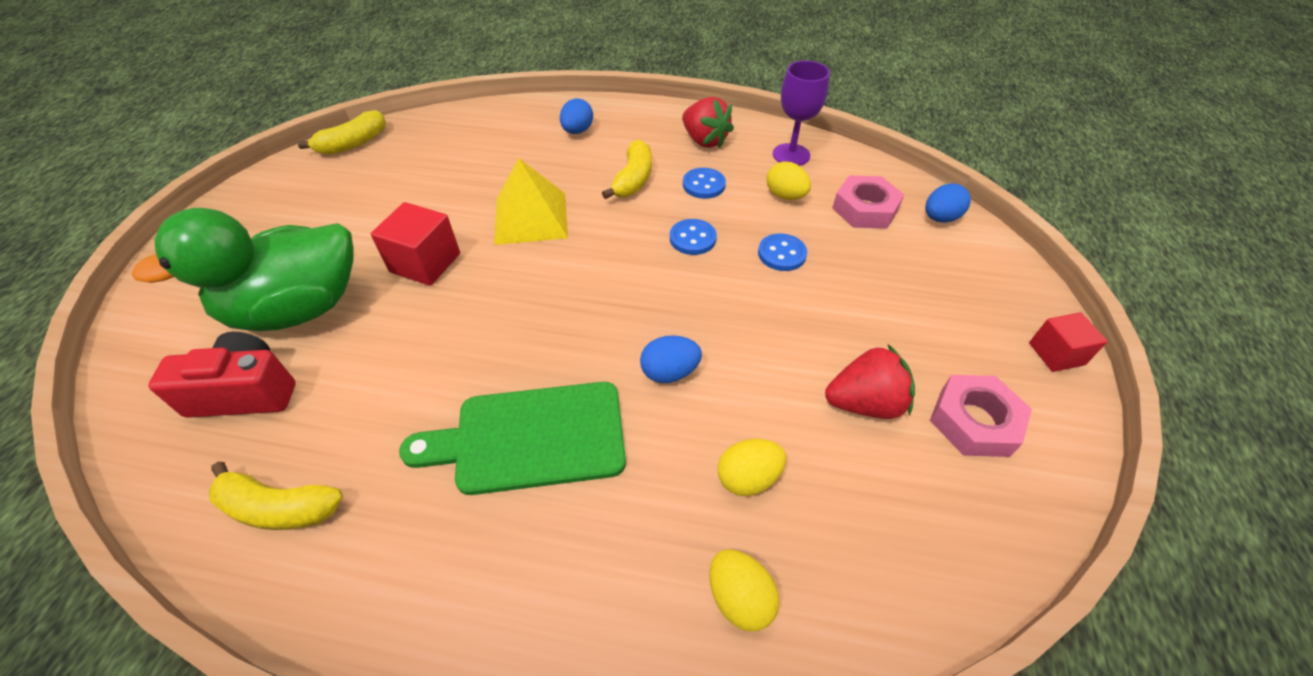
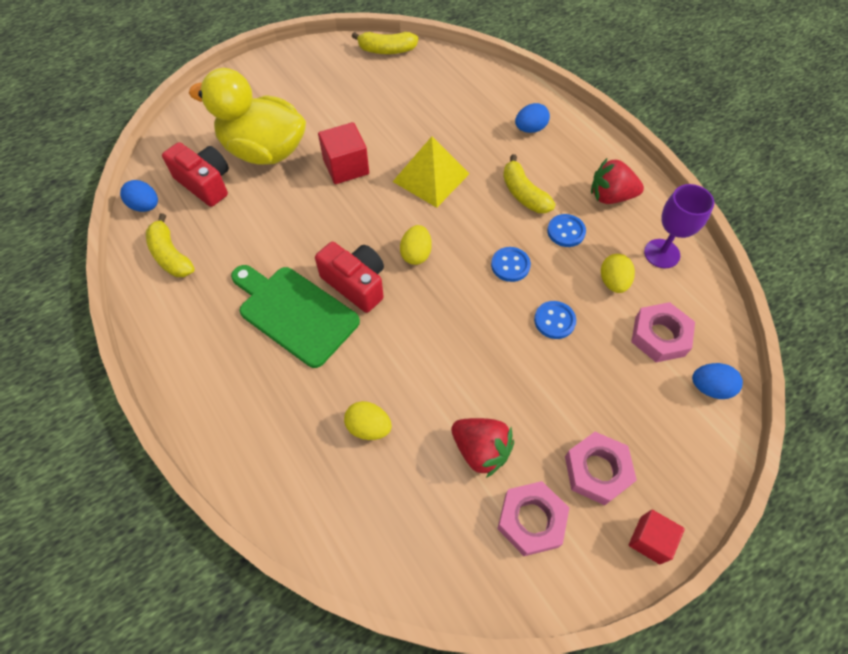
camera: 45 degrees right, 10 degrees up
(298, 309) = (264, 151): green duck -> yellow duck
(566, 358) = (356, 284): none -> red camera
(633, 179) = (523, 194): yellow banana -> yellow banana turned 90 degrees clockwise
(669, 372) = (397, 337): blue egg -> blue egg (145, 206)
(704, 140) = (610, 196): red strawberry -> red strawberry turned 90 degrees clockwise
(739, 598) = (299, 474): yellow egg -> yellow egg (416, 254)
(959, 337) = (597, 470): none -> pink nut

